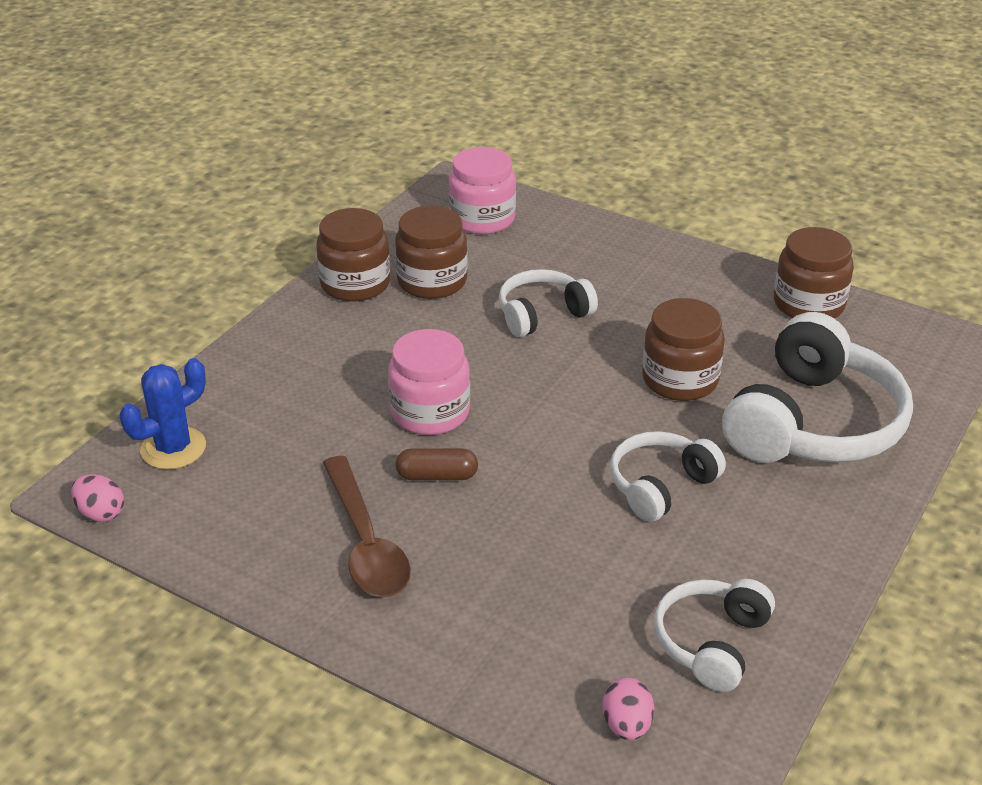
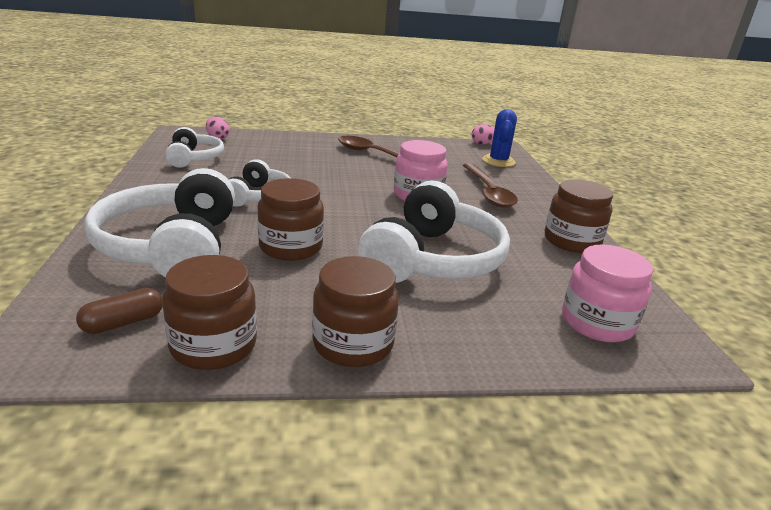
camera: 140 degrees right, 10 degrees down
(320, 385) = (488, 192): none -> brown spoon
(432, 281) = (535, 258): brown jar -> brown jar (353, 343)
(437, 476) = (377, 176): brown capsule -> brown capsule (123, 322)
(542, 314) = (433, 260): white headphones -> white headphones, size x1.79

